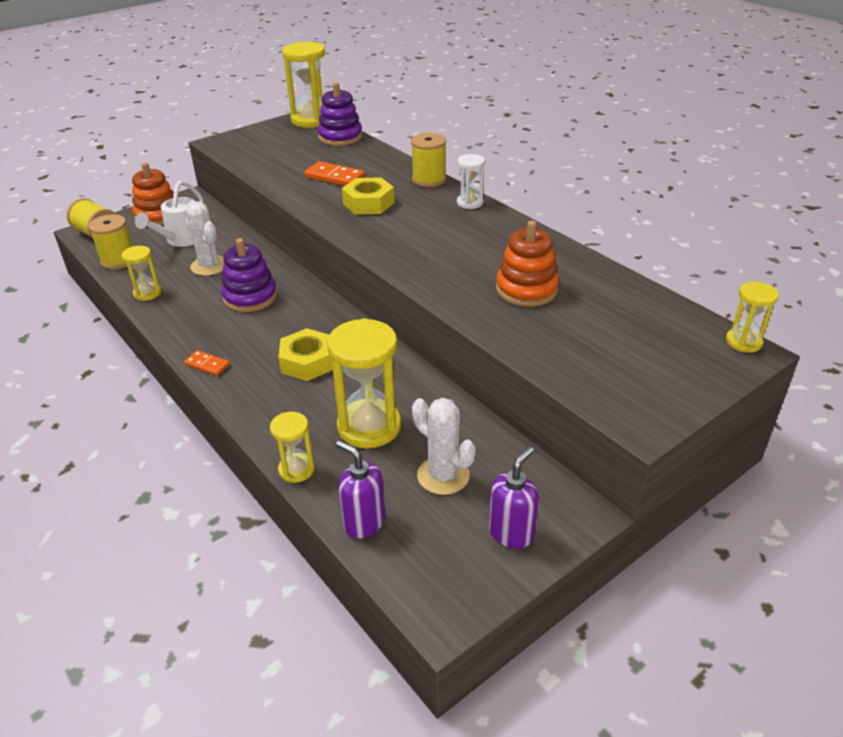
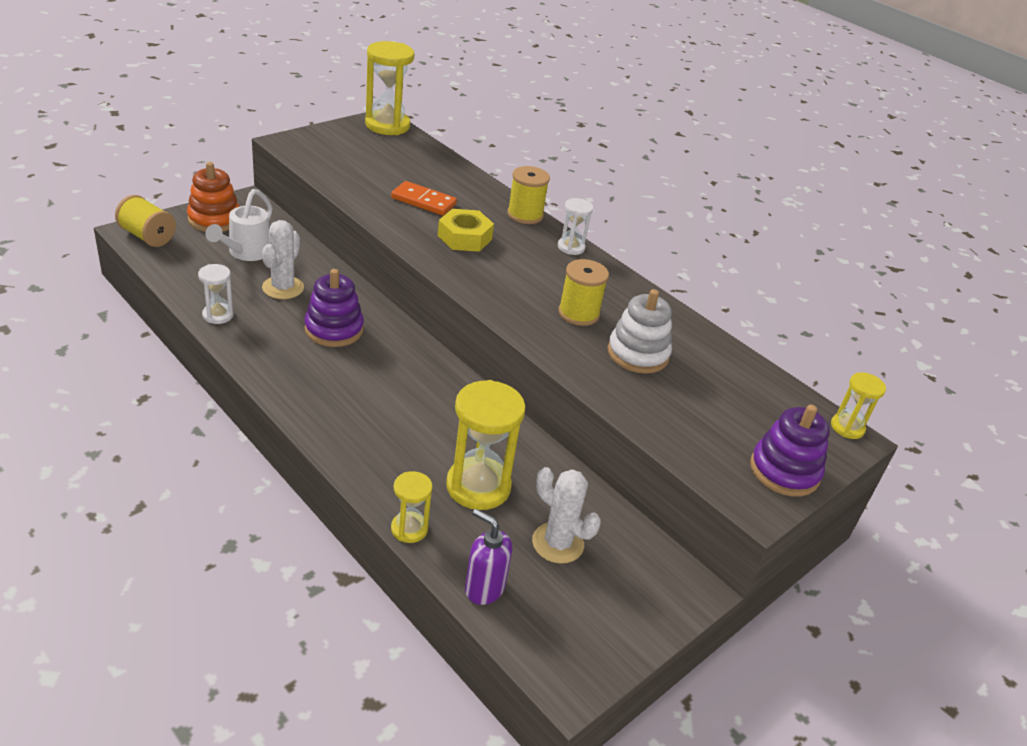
camera: 10 degrees left, 0 degrees up
(118, 260) = (178, 272): yellow spool -> yellow spool (578, 313)
(147, 293) = (218, 315): yellow hourglass -> white hourglass
(207, 365) = (298, 405): orange domino -> none
(209, 266) = (283, 288): white cactus -> white cactus turned 60 degrees clockwise
(308, 362) = (406, 410): yellow nut -> none
(340, 137) = (423, 151): purple stacking toy -> purple stacking toy (784, 471)
(511, 533) = (628, 605): purple soap dispenser -> none
(526, 289) = (638, 354): orange stacking toy -> white stacking toy

